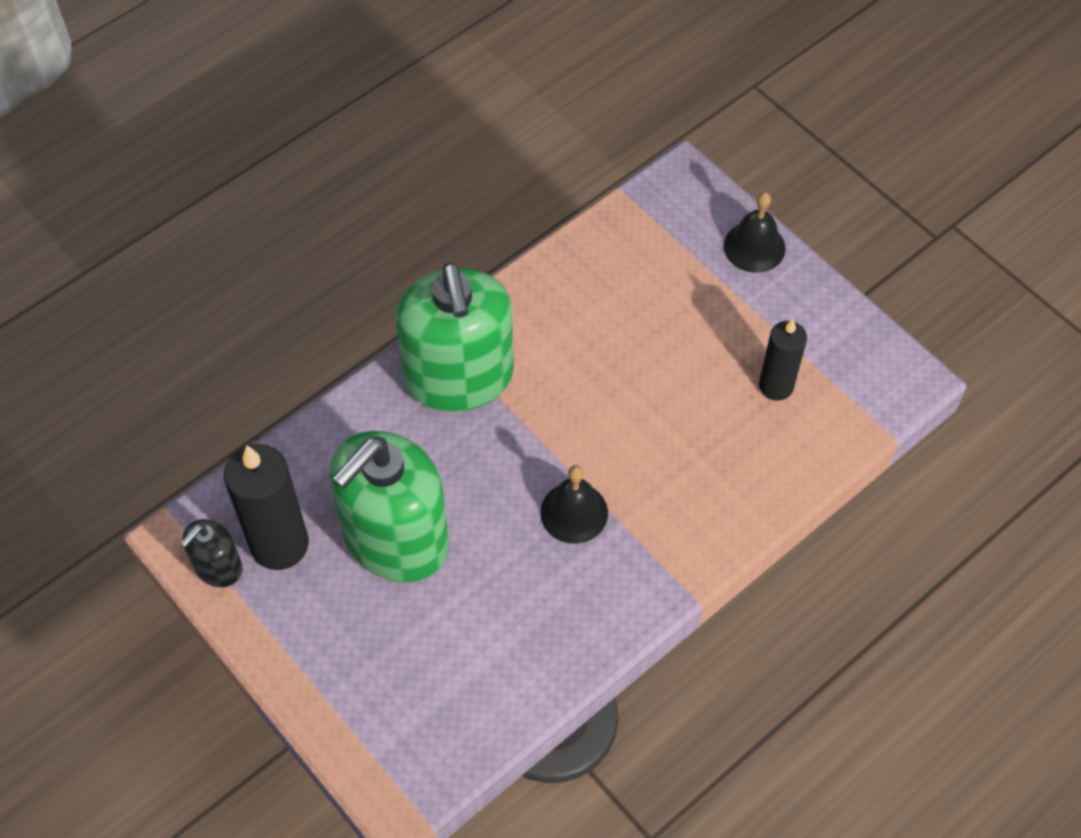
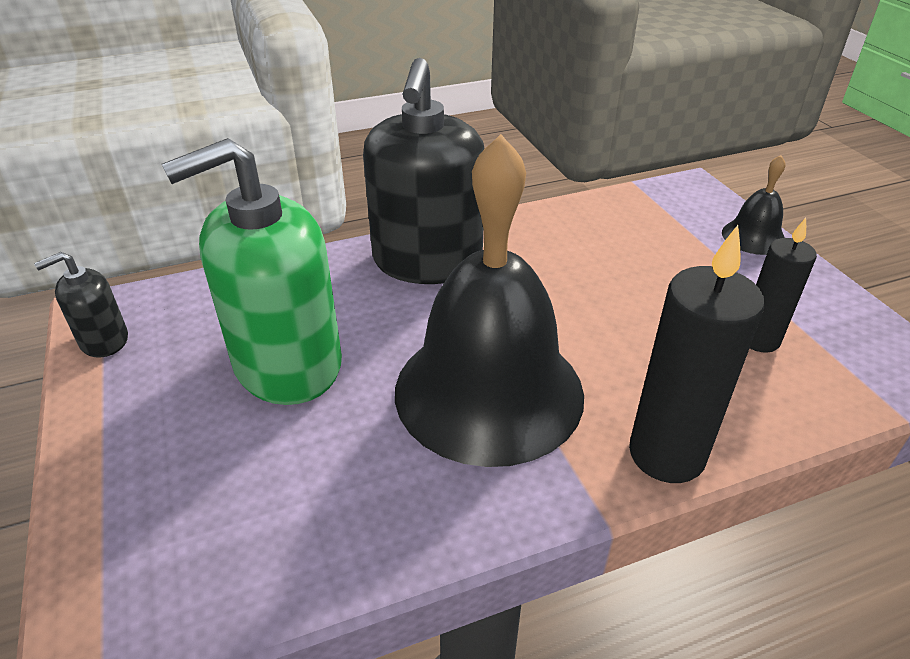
camera: 20 degrees right, 20 degrees down
(279, 544) = (174, 338): black candle -> black candle (666, 454)
(459, 377) = (427, 261): green soap dispenser -> black soap dispenser
(574, 512) = (489, 391): black bell -> black bell, size x2.35

